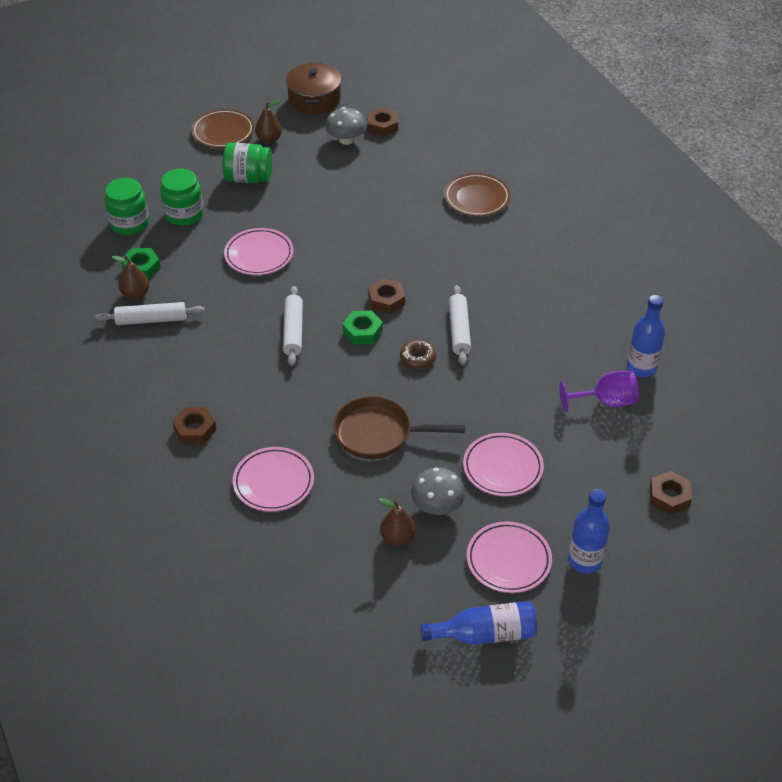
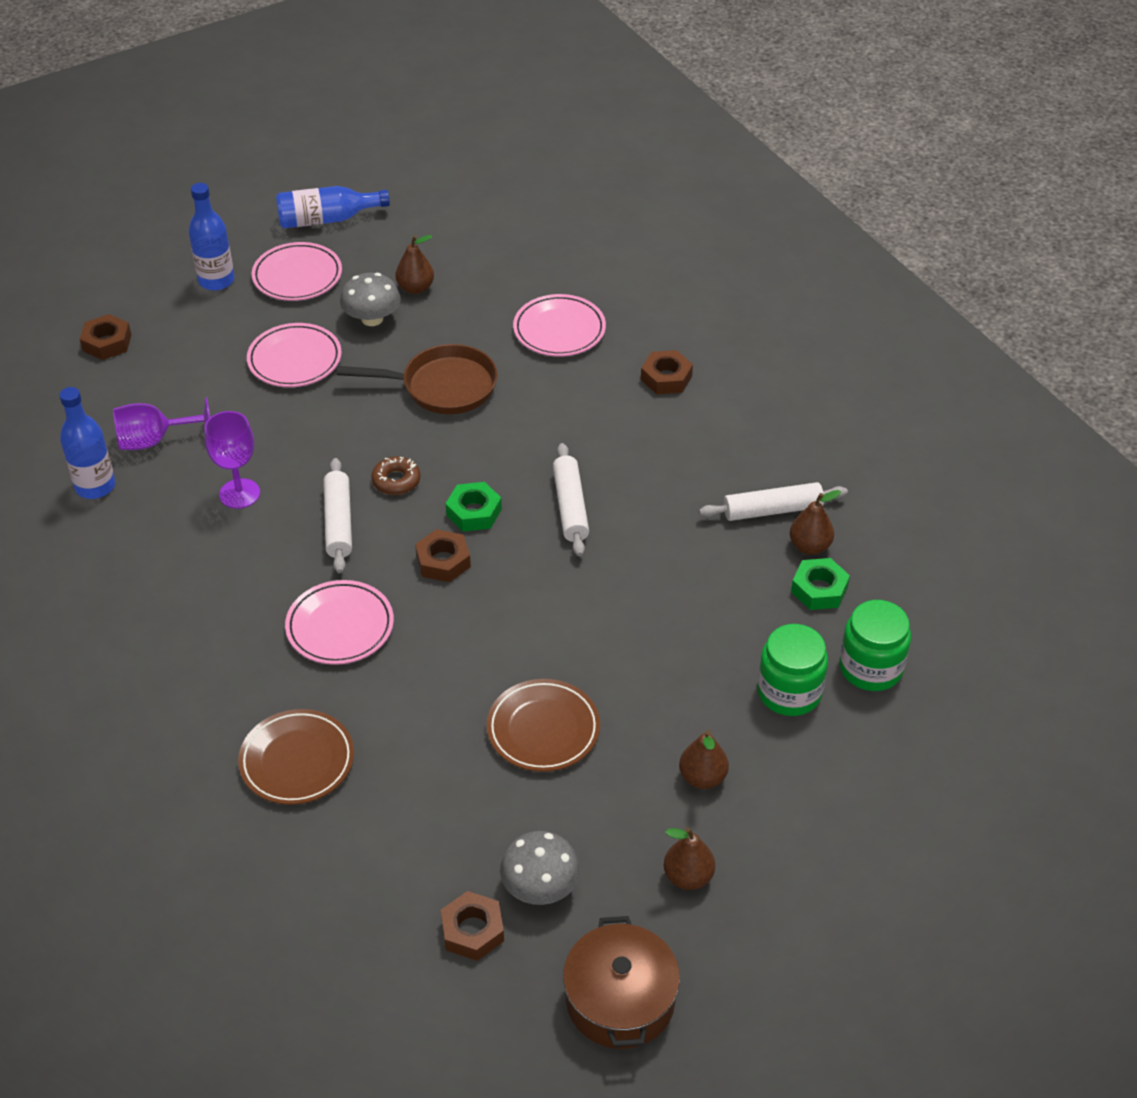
camera: 175 degrees right, 0 degrees up
(223, 132) = (781, 890): brown plate -> brown plate (543, 729)
(248, 178) = (702, 777): green jar -> brown pear
(259, 255) = (646, 623): pink plate -> pink plate (340, 627)
(533, 355) = (239, 493): none -> purple goblet

